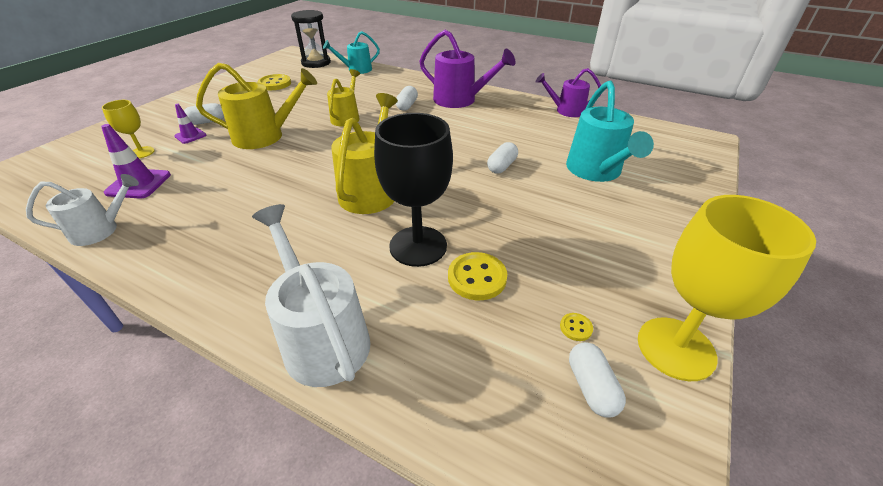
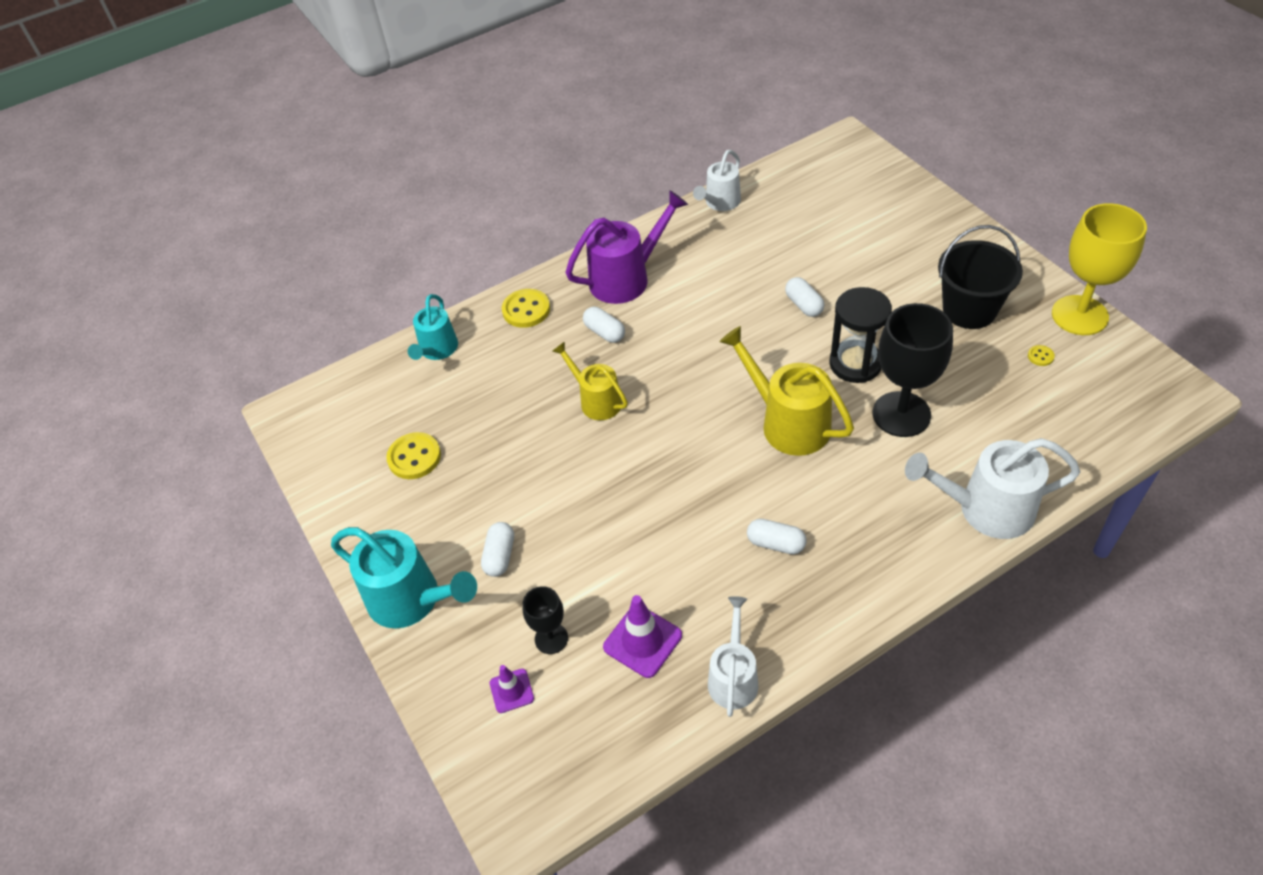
camera: 55 degrees left, 10 degrees up
(142, 152) = (551, 638): yellow goblet -> black goblet
(190, 136) = (534, 579): purple traffic cone -> purple traffic cone (511, 691)
(266, 136) = (594, 495): yellow watering can -> none
(316, 63) = (364, 391): black hourglass -> black hourglass (855, 363)
(477, 278) = (962, 390): yellow button -> yellow button (526, 310)
(566, 111) = (720, 203): purple watering can -> white watering can
(589, 255) = (969, 310): none -> black bucket
(591, 387) = (1092, 374): white capsule -> white capsule (776, 543)
(596, 171) = (854, 243): turquoise watering can -> turquoise watering can (412, 600)

